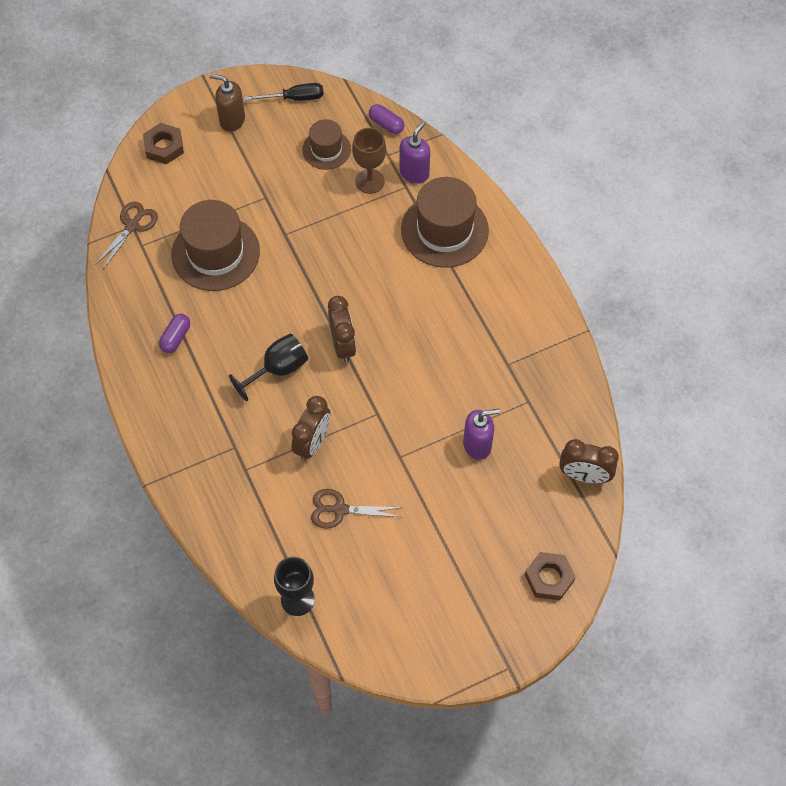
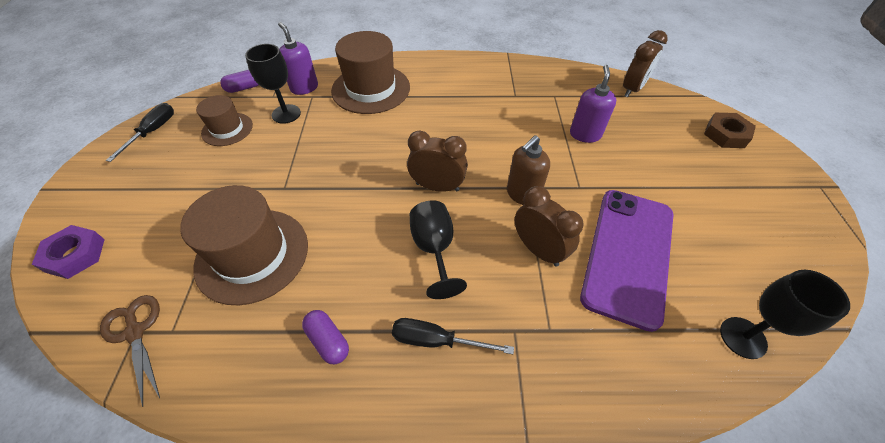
camera: 65 degrees left, 10 degrees down
(164, 147) = (75, 255): brown nut -> purple nut
(205, 401) = (436, 340): none -> black screwdriver
(232, 120) = (118, 183): brown soap dispenser -> brown soap dispenser (522, 194)
(340, 509) = (628, 254): brown scissors -> purple phone
(370, 181) = (286, 114): brown goblet -> black goblet

